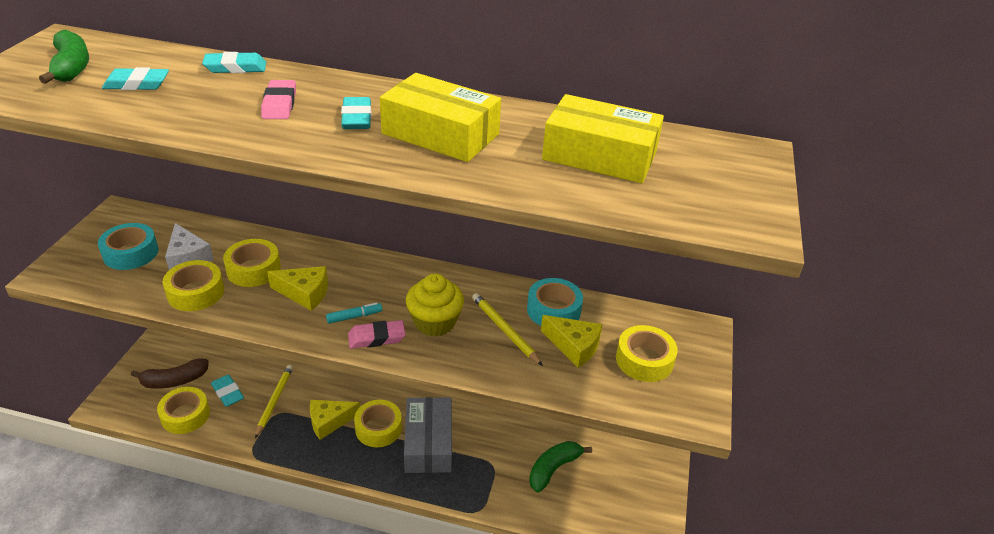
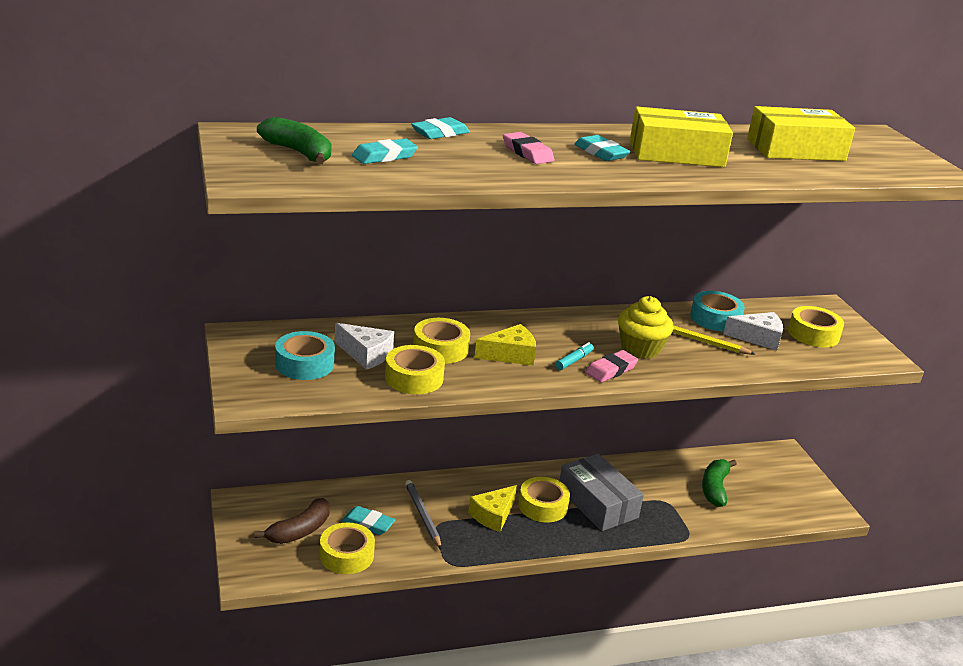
camera: 30 degrees left, 10 degrees down
(274, 401) = (422, 516): yellow pencil -> grey pencil
(574, 346) = (758, 338): yellow cheese -> white cheese

